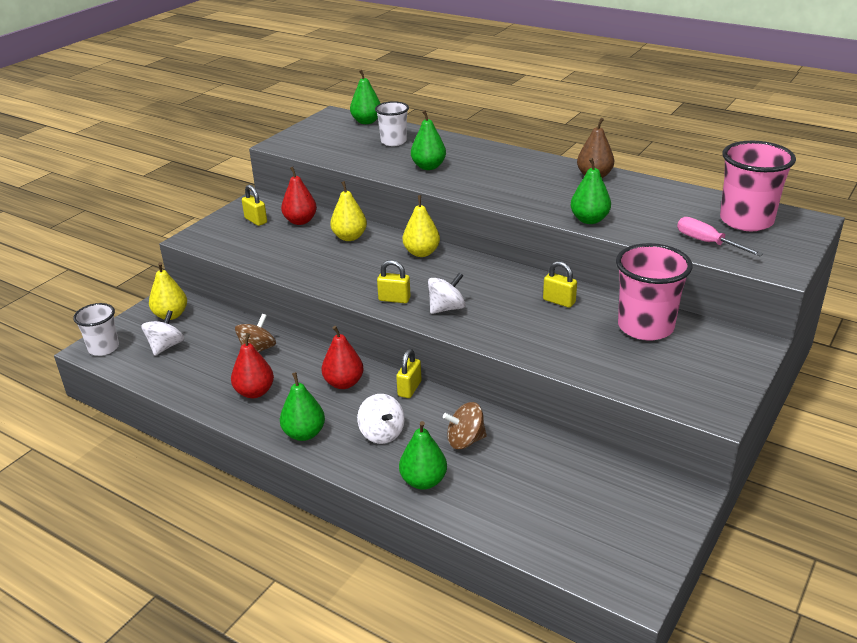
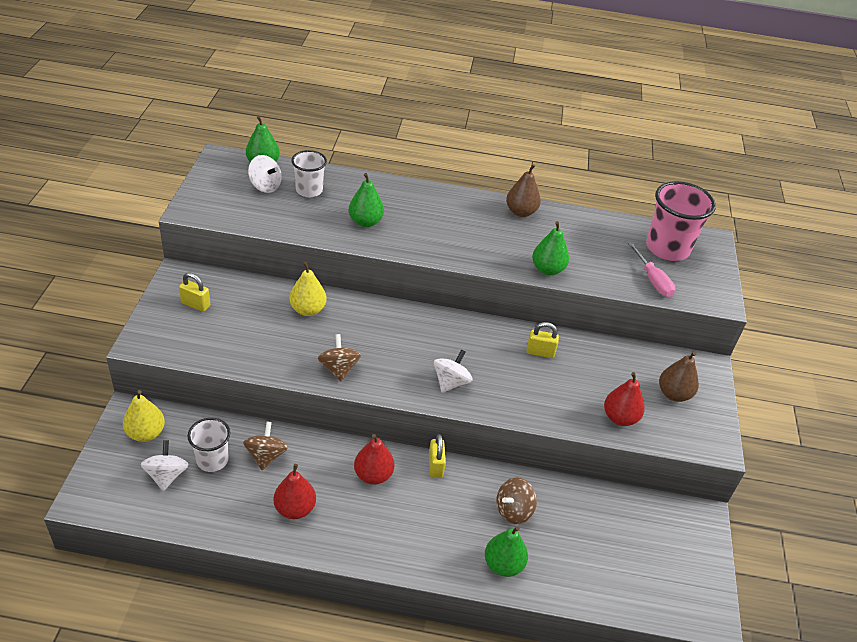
camera: 30 degrees left, 10 degrees up
(103, 348) = (97, 495): white cup -> white cup (212, 460)
(300, 221) = (244, 297): red pear -> red pear (620, 418)
(304, 434) = (371, 544): green pear -> none
(346, 281) = (339, 369): none -> brown spinning top
(382, 433) = (440, 523): white spinning top -> white spinning top (265, 186)
(394, 299) = (398, 381): yellow padlock -> none
(421, 253) = (389, 317): yellow pear -> none
(645, 327) = (621, 366): pink cup -> none
(693, 360) = (673, 394): none -> brown pear
(707, 242) = (652, 280): pink screwdriver -> pink screwdriver turned 135 degrees counterclockwise

